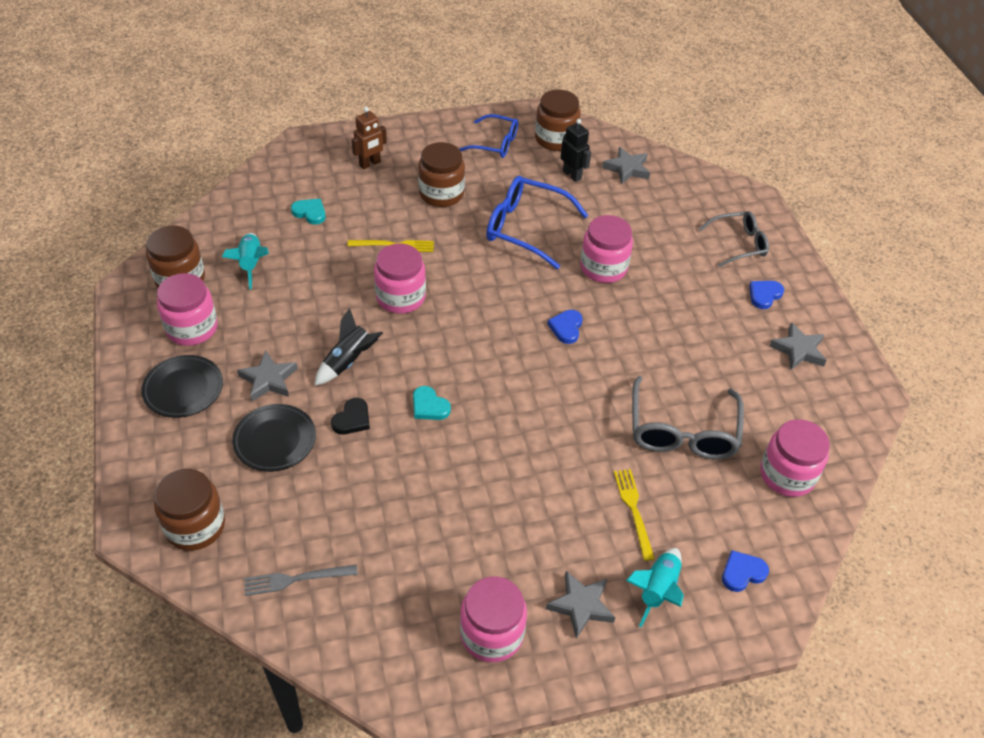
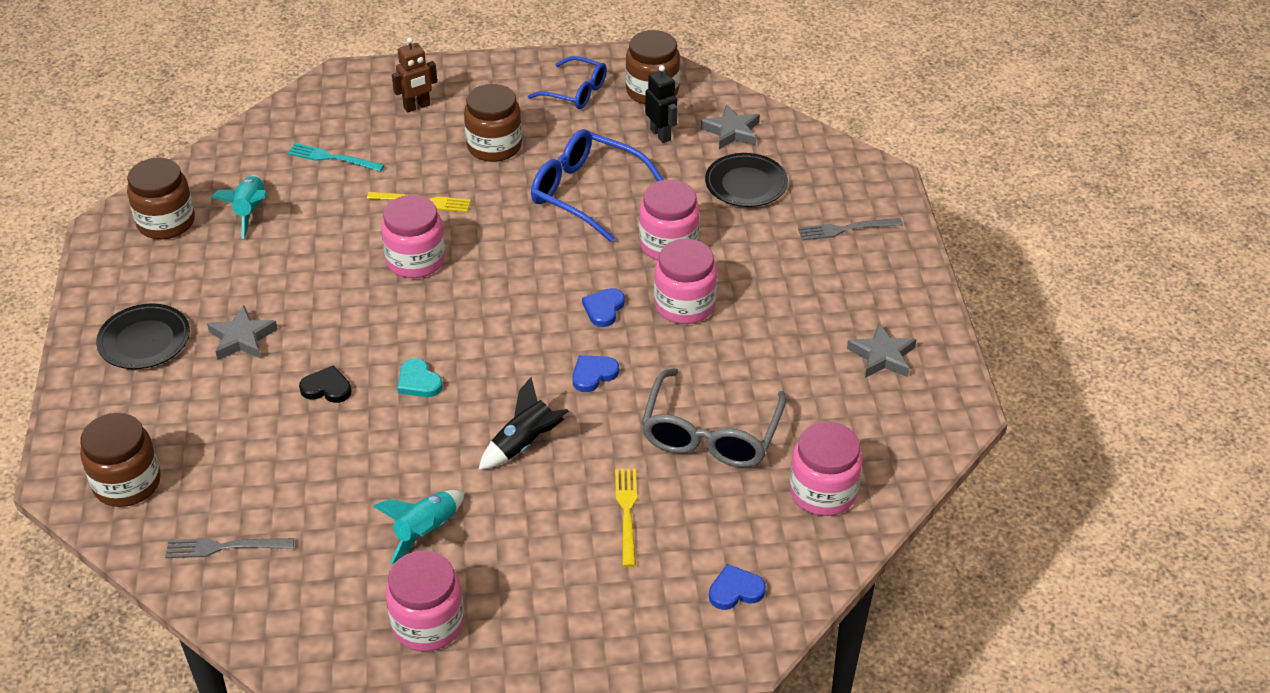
camera: 10 degrees right, 5 degrees down
(192, 328) = (168, 276): pink jar -> pink jar (684, 305)
(275, 440) = (234, 403): black plate -> black plate (746, 184)
(310, 213) = (332, 158): turquoise heart -> turquoise fork
(348, 362) = (337, 326): black rocket -> black rocket (524, 444)
(352, 419) = (327, 388): black heart -> black heart turned 120 degrees counterclockwise
(581, 605) = (537, 605): grey star -> none
(657, 590) = (630, 598): turquoise rocket -> turquoise rocket (426, 531)
(738, 244) = (846, 229): grey glasses -> grey fork
(764, 295) = (859, 290): blue heart -> blue heart (593, 374)

